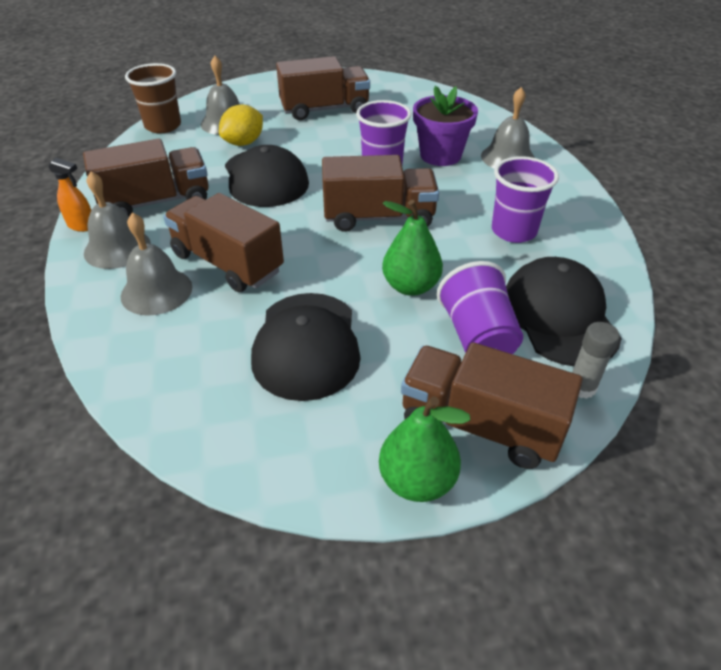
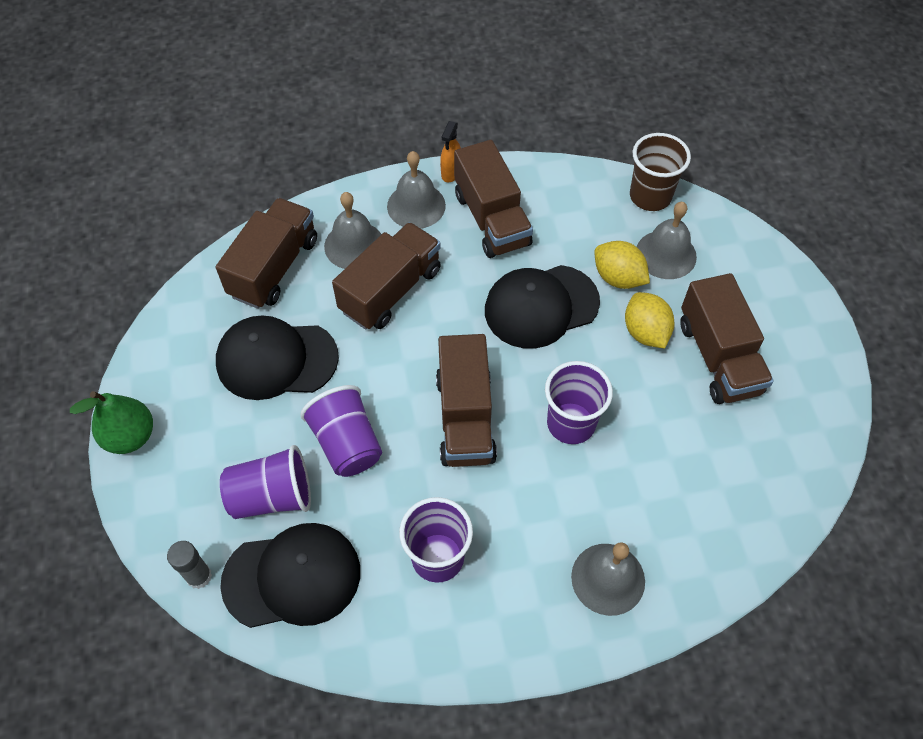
camera: 90 degrees right, 15 degrees up
(299, 134) = (645, 332): none -> yellow lemon
(410, 286) = (347, 443): green pear -> purple cup
(440, 155) = (607, 493): purple flower pot -> none
(480, 424) = (172, 486): brown truck -> brown truck (274, 268)

